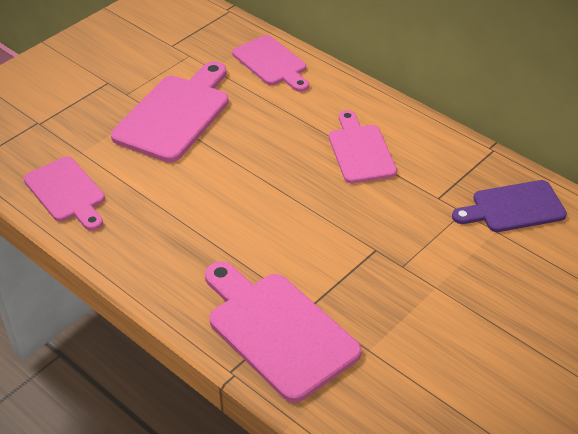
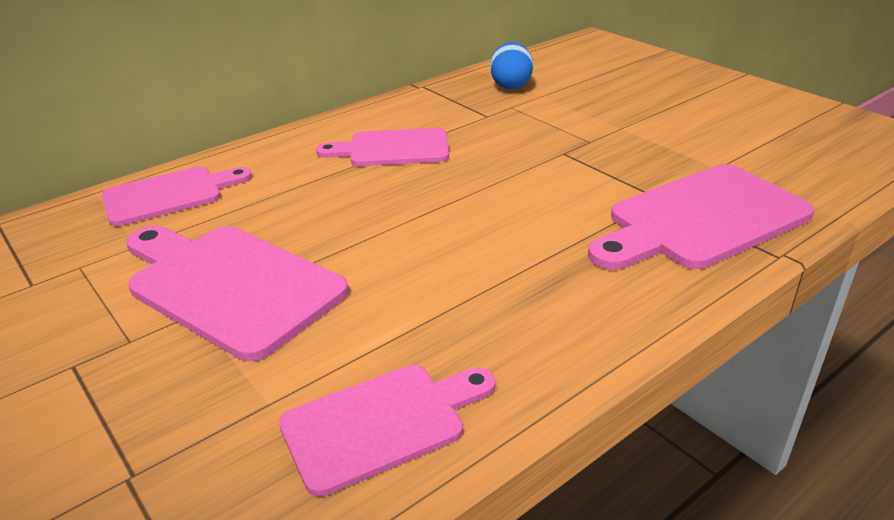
camera: 80 degrees left, 10 degrees down
(513, 208) = (511, 85): purple cutting board -> blue egg

